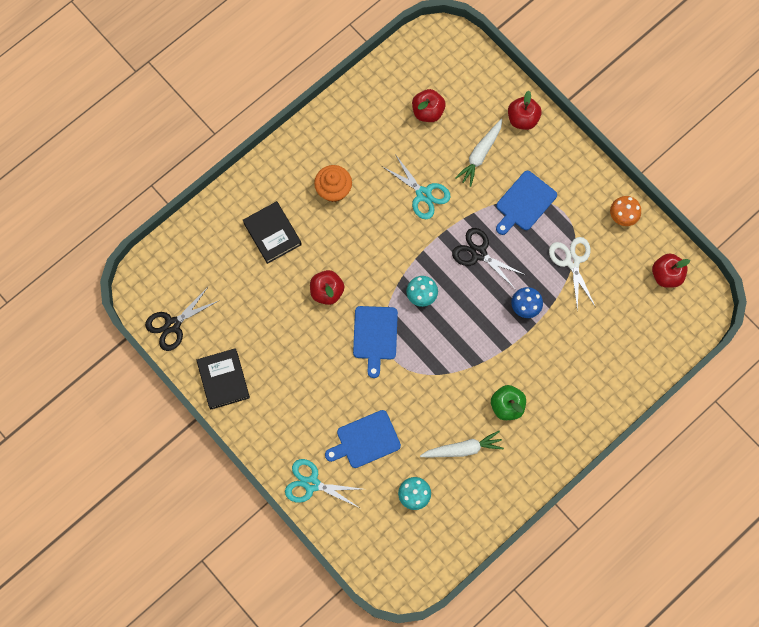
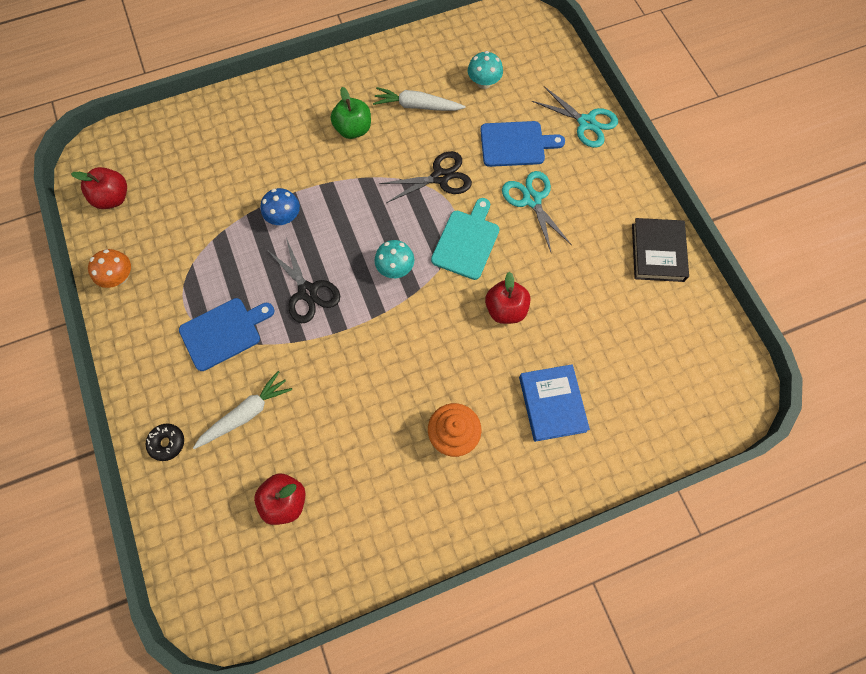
camera: 160 degrees left, 5 degrees down
(172, 324) = (706, 333): black scissors -> black scissors (440, 177)
(272, 233) = (552, 404): black book -> blue book
(375, 336) = (466, 242): blue cutting board -> turquoise cutting board
(423, 194) = (341, 387): turquoise scissors -> turquoise scissors (532, 199)
(522, 119) = (167, 443): red apple -> black donut
(572, 261) = (206, 246): white scissors -> none

